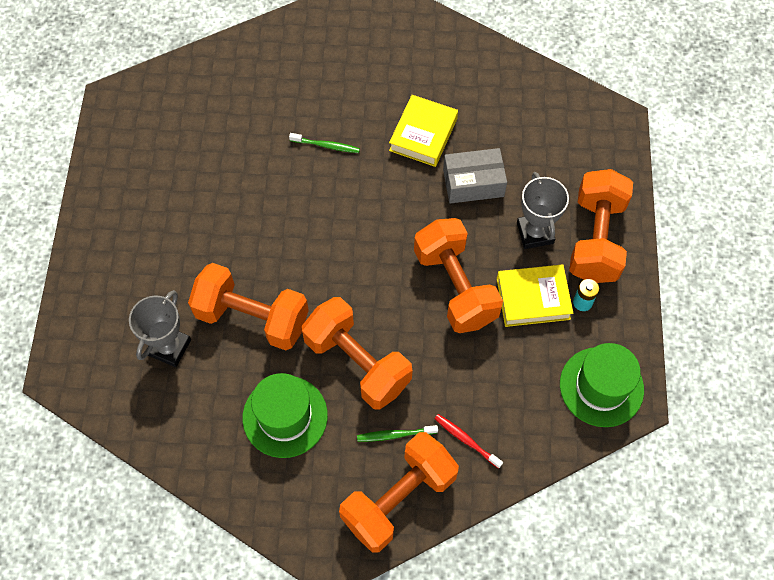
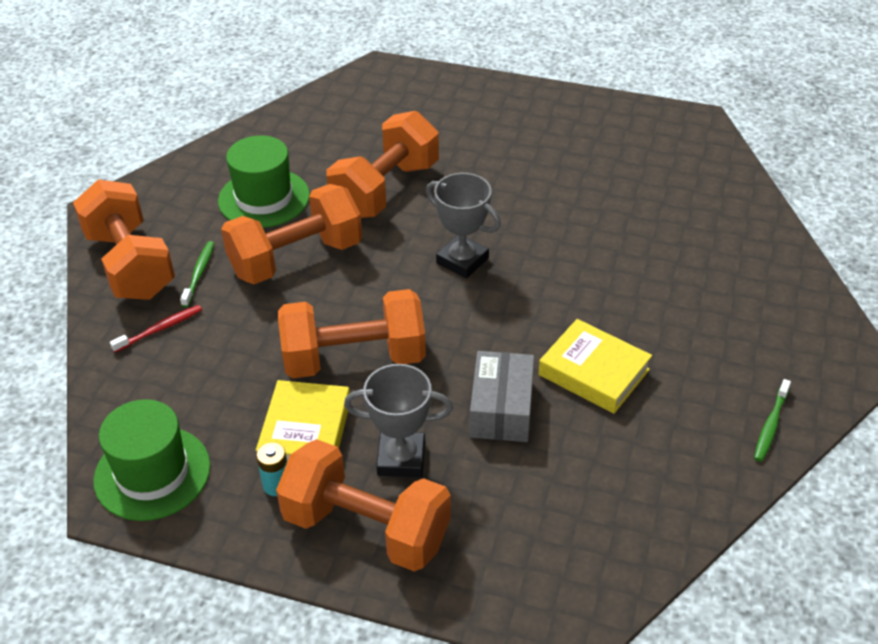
camera: 105 degrees right, 20 degrees down
(169, 347) = (376, 133): grey trophy -> grey trophy (462, 261)
(326, 146) = (596, 277): green toothbrush -> green toothbrush (770, 425)

